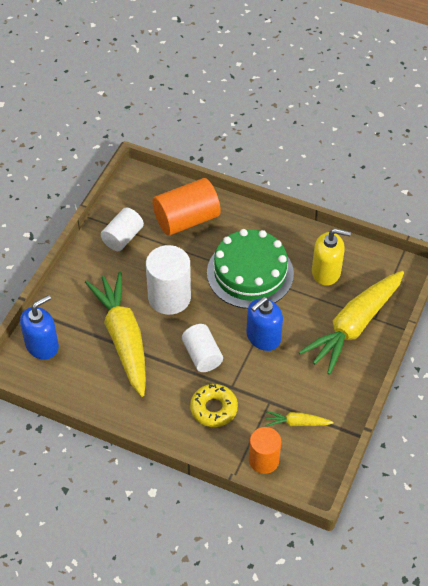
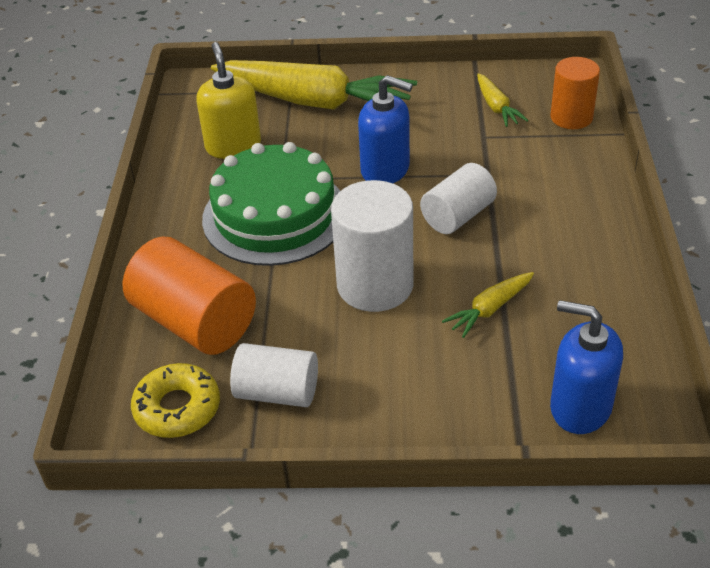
camera: 110 degrees left, 10 degrees down
(123, 338) = (490, 309): yellow carrot -> yellow carrot, size x0.43
(213, 409) = (535, 178): yellow donut -> yellow donut (177, 408)

